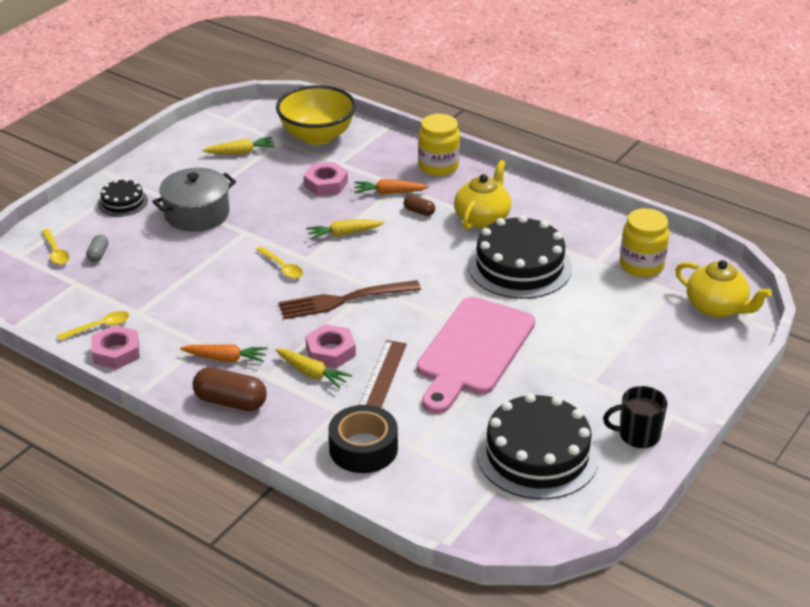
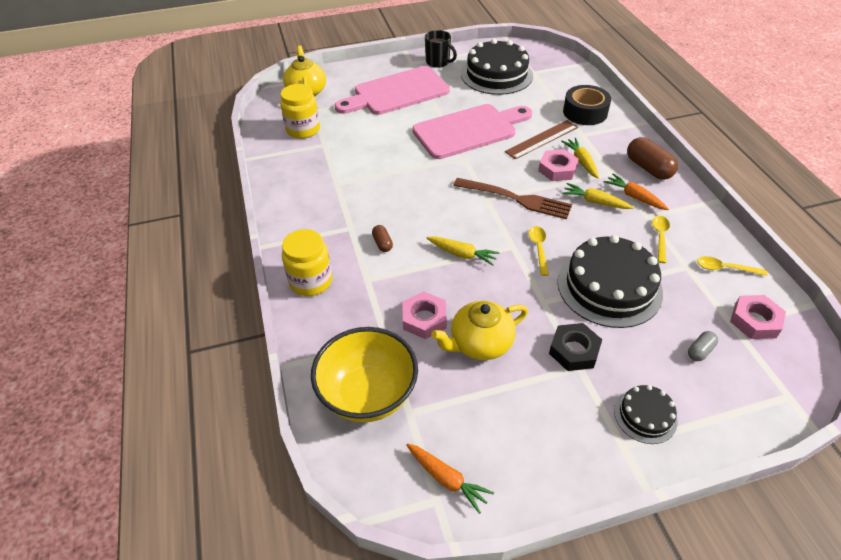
camera: 140 degrees left, 10 degrees up
(55, 252) = (746, 379): yellow spoon -> yellow spoon (660, 237)
(116, 352) = (718, 239): pink nut -> pink nut (755, 321)
(197, 214) = (574, 350): grey pot -> black nut
(240, 152) = (468, 421): yellow carrot -> yellow carrot (595, 202)
(389, 192) = (382, 276): orange carrot -> orange carrot (446, 479)
(482, 218) = (346, 212): yellow teapot -> yellow teapot (480, 343)
(519, 266) = (373, 165): black cake -> black cake (609, 286)
(618, 358) = (397, 92): none -> pink cutting board

